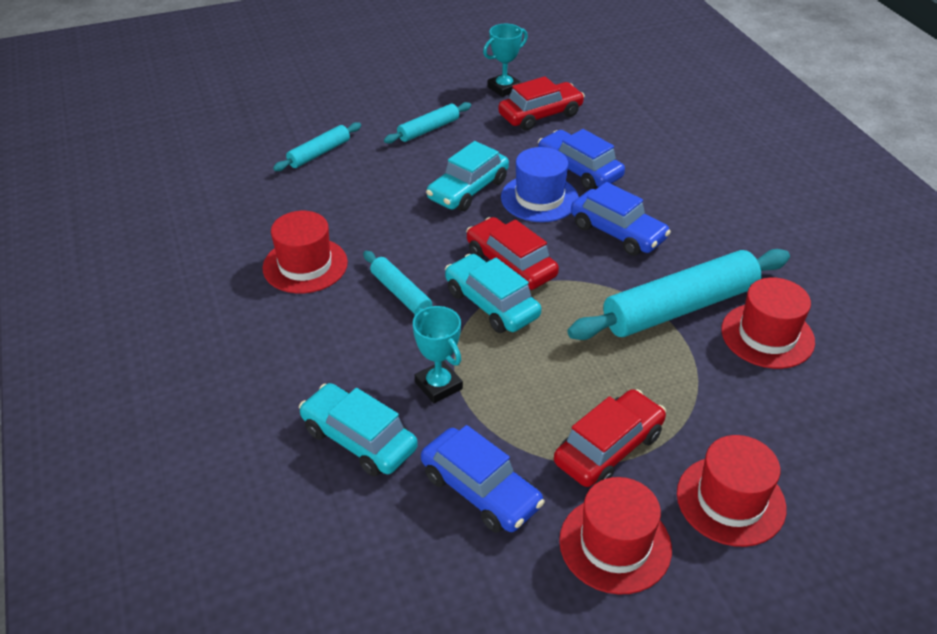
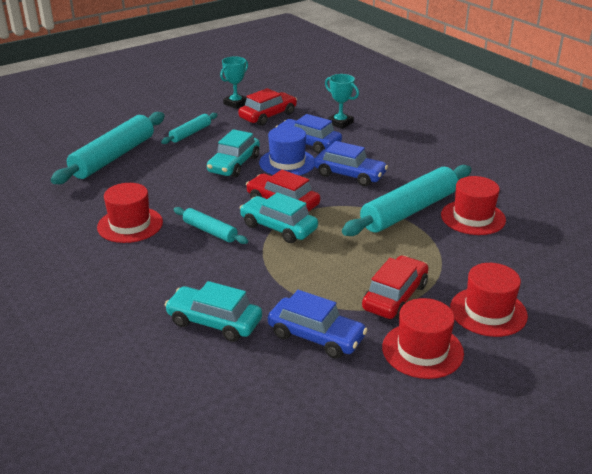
camera: 15 degrees left, 10 degrees down
(319, 153) = (113, 157): turquoise rolling pin -> turquoise rolling pin, size x1.96
(438, 385) = (260, 280): turquoise trophy -> turquoise trophy (340, 123)

